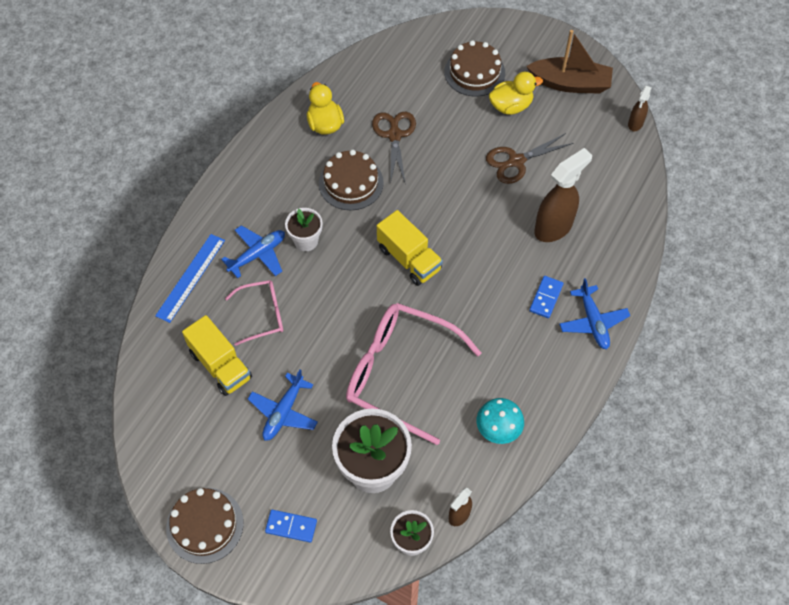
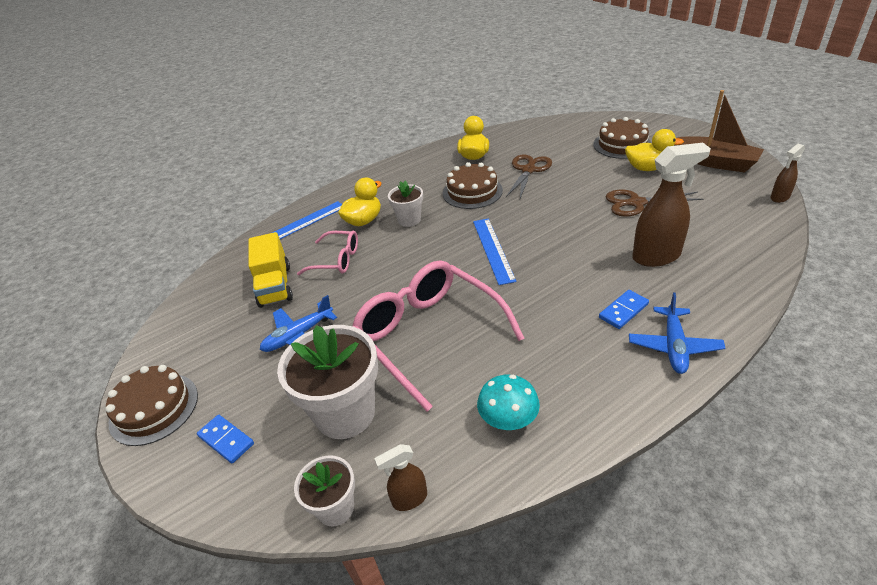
camera: 30 degrees right, 20 degrees down
(257, 255) = (363, 221): blue plane -> yellow duck
(409, 259) = (493, 250): yellow truck -> blue ruler

